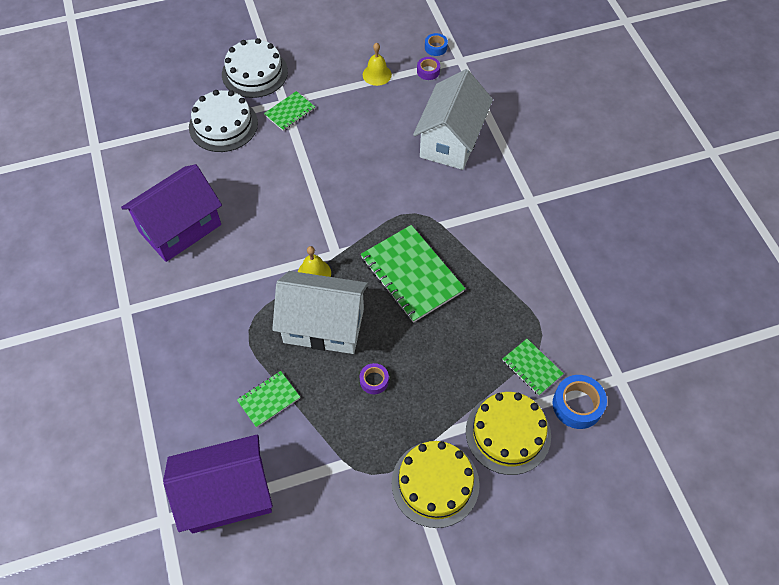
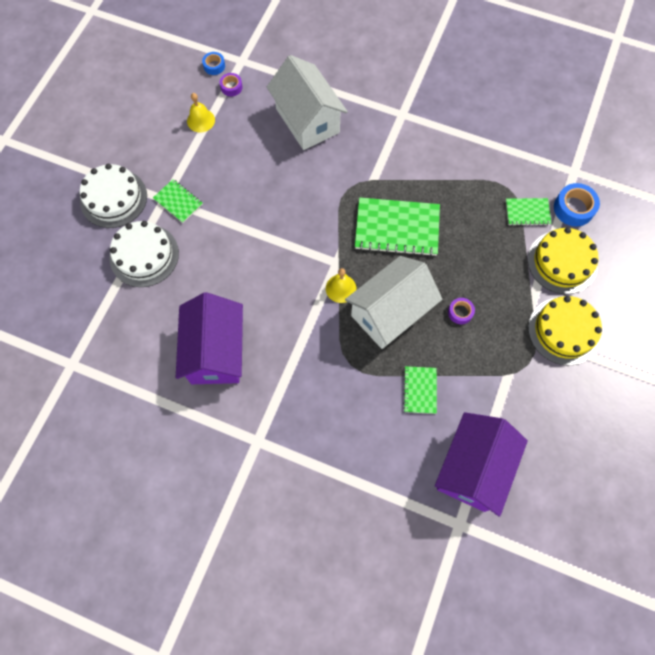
camera: 50 degrees left, 10 degrees up
(290, 112) = (178, 201): green notebook -> green notebook turned 45 degrees counterclockwise

